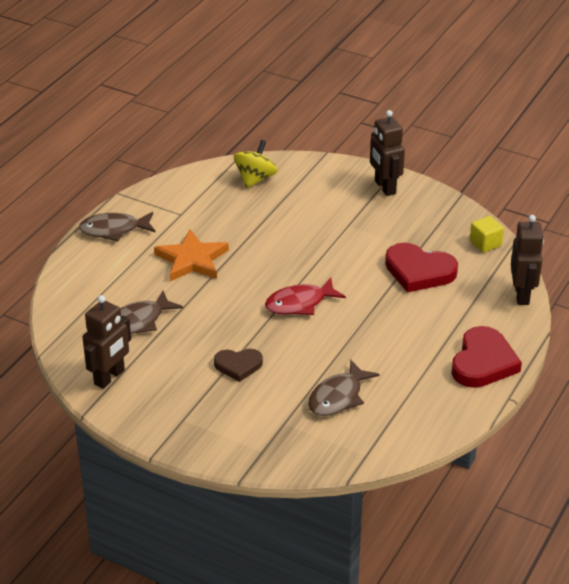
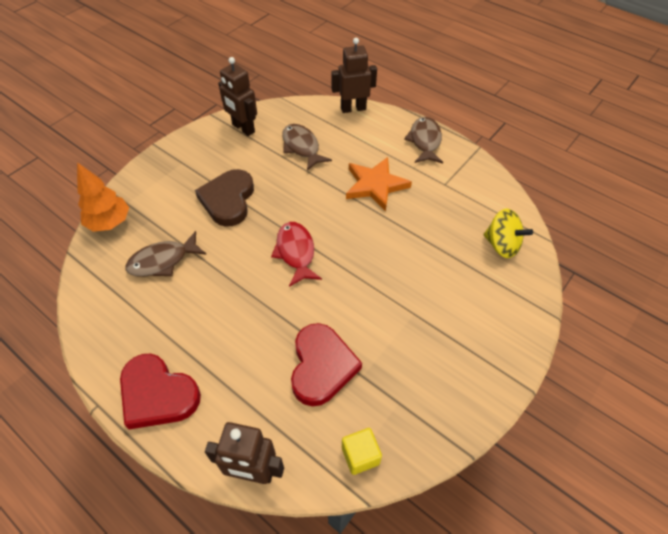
camera: 100 degrees right, 15 degrees up
(238, 365) = (228, 200): brown heart -> brown heart, size x1.64
(296, 456) = (109, 223): none -> orange tree
(338, 397) = (163, 261): brown fish -> brown fish turned 75 degrees counterclockwise
(384, 187) = (485, 365): brown robot -> brown robot (353, 108)
(419, 271) = (321, 366): red heart -> red heart turned 150 degrees clockwise

